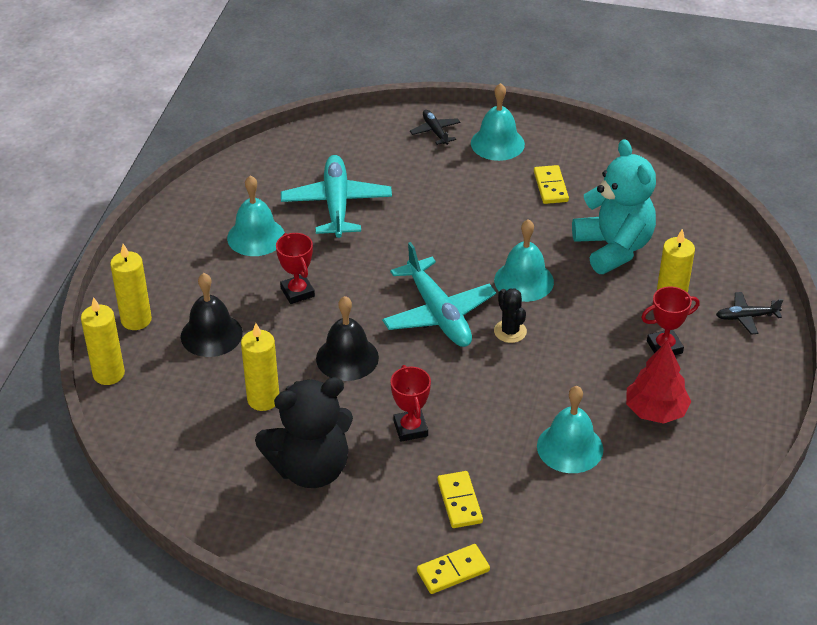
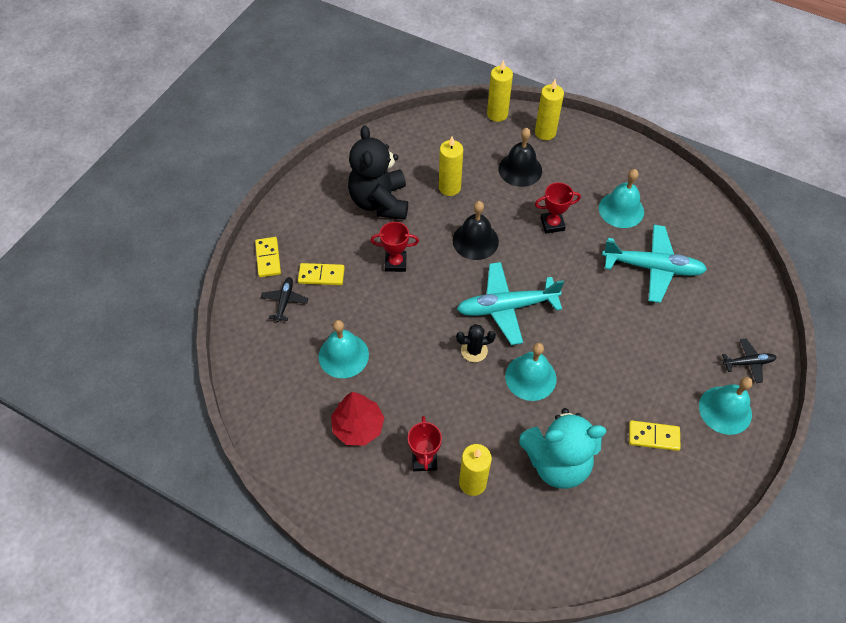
camera: 105 degrees right, 15 degrees up
(746, 317) = (441, 544): black plane -> black plane (285, 301)

